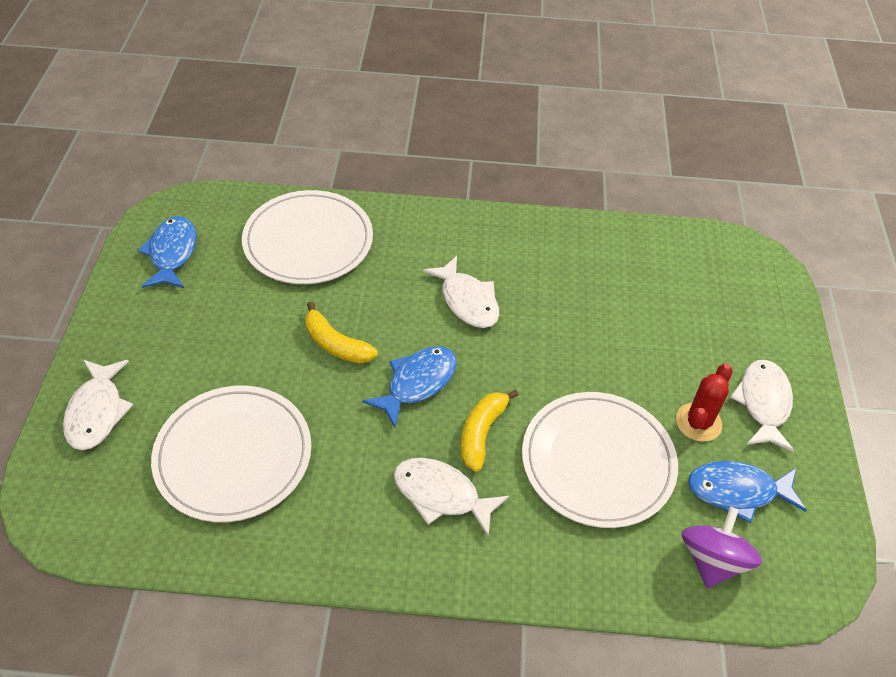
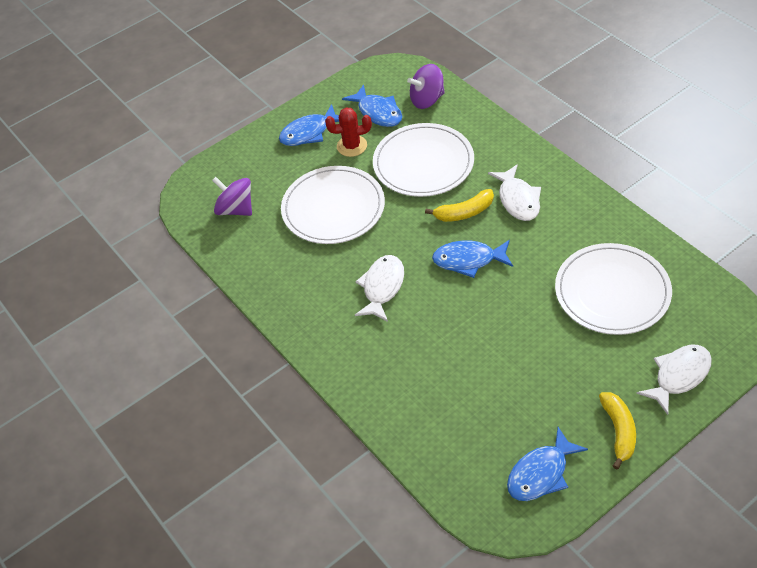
camera: 125 degrees left, 0 degrees up
(308, 241) = (434, 408): white plate -> white plate (333, 208)
(336, 344) = (491, 316): yellow banana -> yellow banana (618, 431)
(694, 274) = (236, 209): none -> purple spinning top
(763, 403) = (309, 132): white fish -> blue fish

